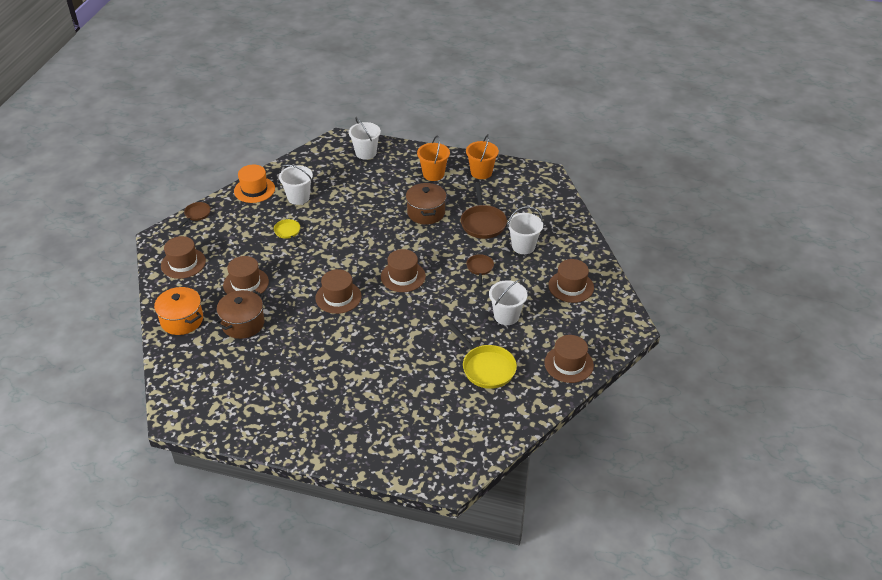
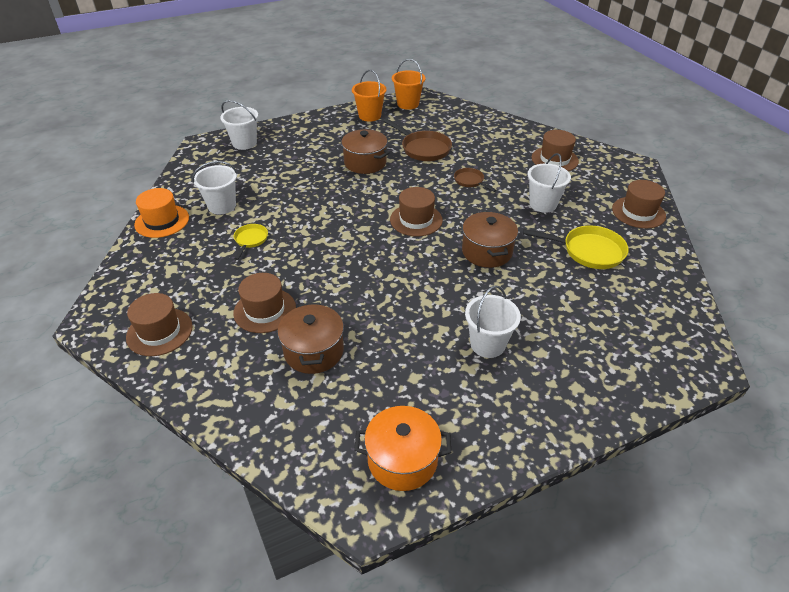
camera: 40 degrees left, 0 degrees up
(182, 320) = (233, 392): orange pot -> orange pot (402, 460)
(196, 215) = (117, 275): brown pan -> none
(288, 232) = (250, 240): yellow pan -> yellow pan turned 75 degrees clockwise
(338, 297) = (381, 269): brown hat -> none
(417, 326) = (487, 252): none -> brown pot
(433, 174) = (330, 133): orange bucket -> orange bucket (408, 104)
(523, 246) = (479, 150): white bucket -> white bucket (487, 344)

